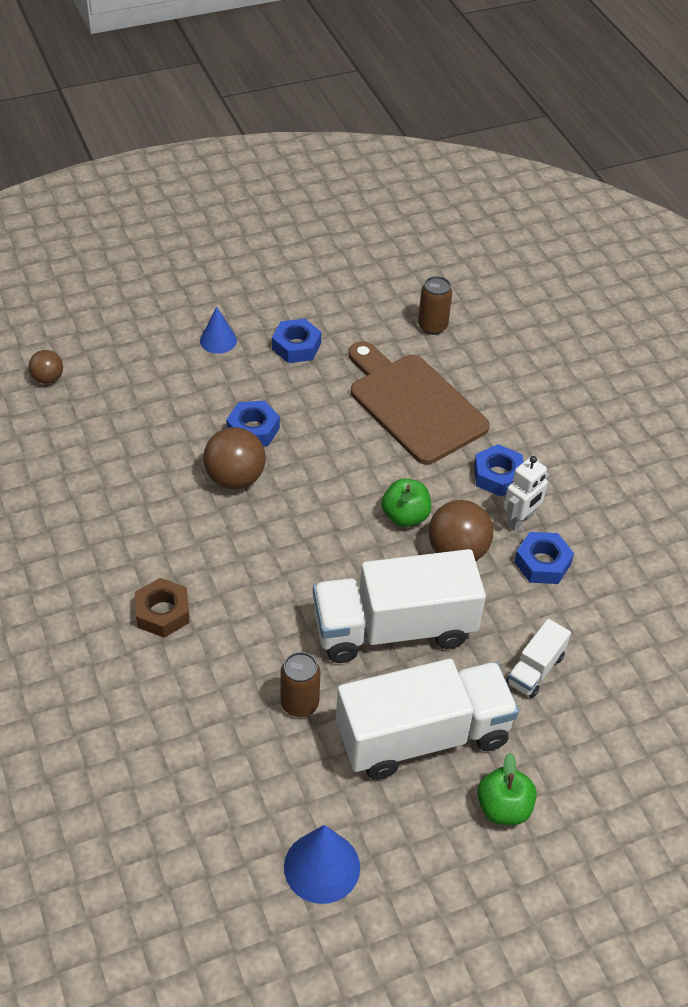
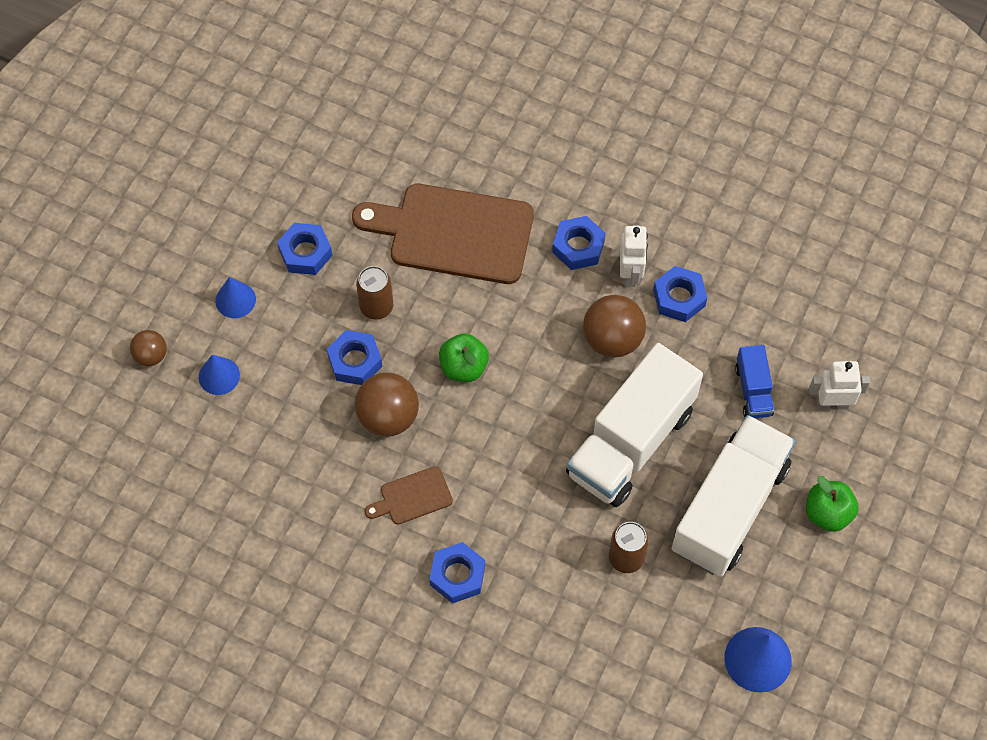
camera: 40 degrees left, 15 degrees up
(48, 378) = (135, 455): brown ball -> brown ball (151, 355)
(154, 374) = (219, 376): none -> blue cone
(162, 613) = (457, 575): brown nut -> blue nut
(192, 539) = (412, 497): none -> brown cutting board
(405, 516) = (547, 341): green apple -> green apple (463, 367)
(432, 326) = (393, 143): brown can -> brown can (376, 307)
(535, 669) = (753, 390): white truck -> blue truck
(595, 731) = (832, 404): none -> white robot

